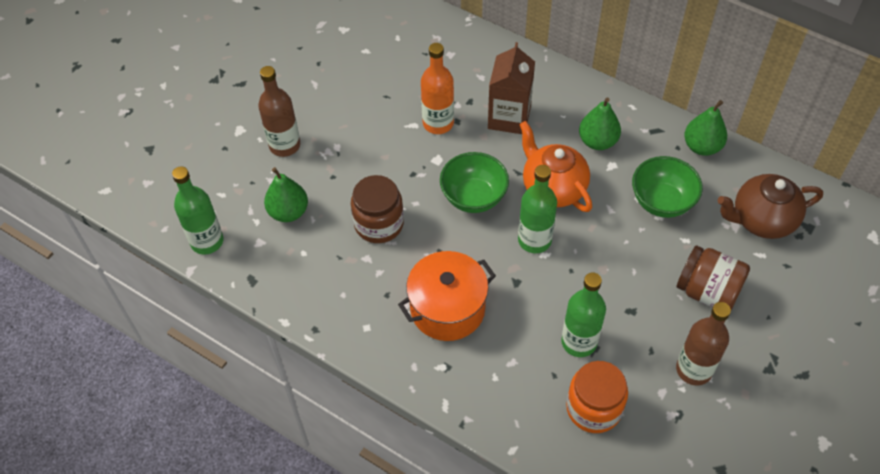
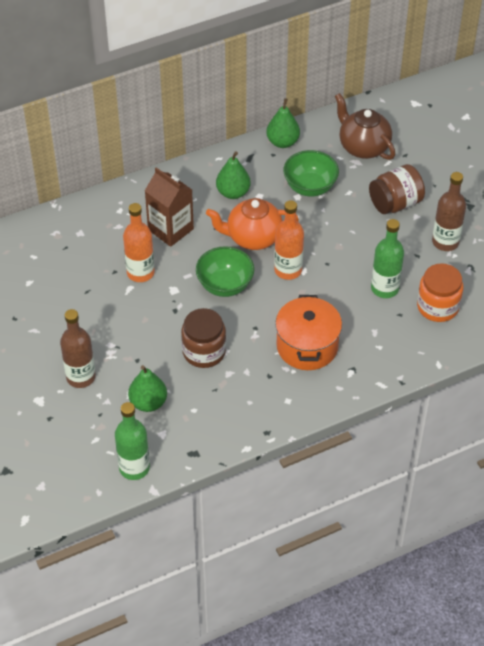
camera: 60 degrees left, 5 degrees down
(534, 240) = (288, 270): green bottle -> orange bottle
(761, 220) = (363, 147): brown teapot -> brown teapot turned 120 degrees clockwise

